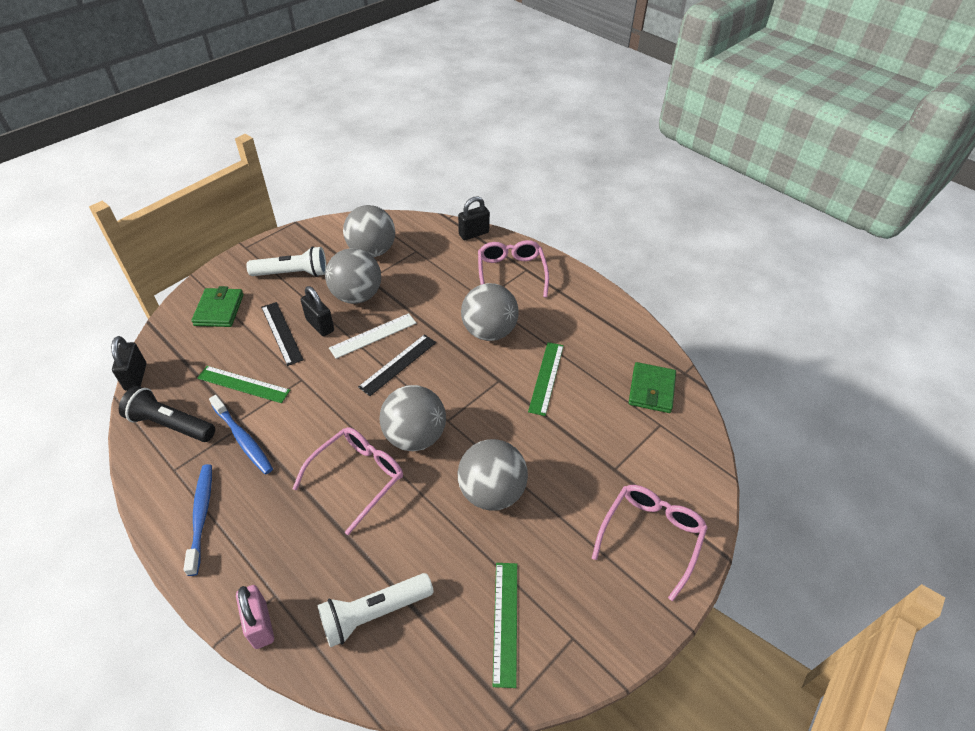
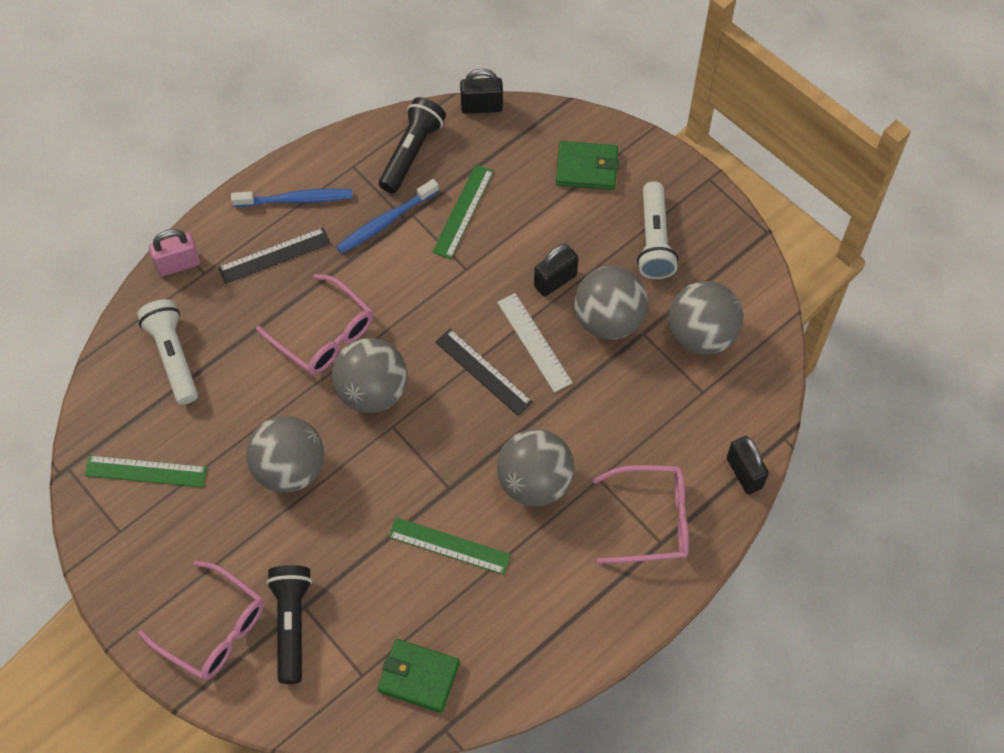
camera: 95 degrees right, 15 degrees up
(282, 333) = (544, 240): black ruler -> black ruler (274, 256)
(632, 476) = (291, 624): none -> black flashlight

